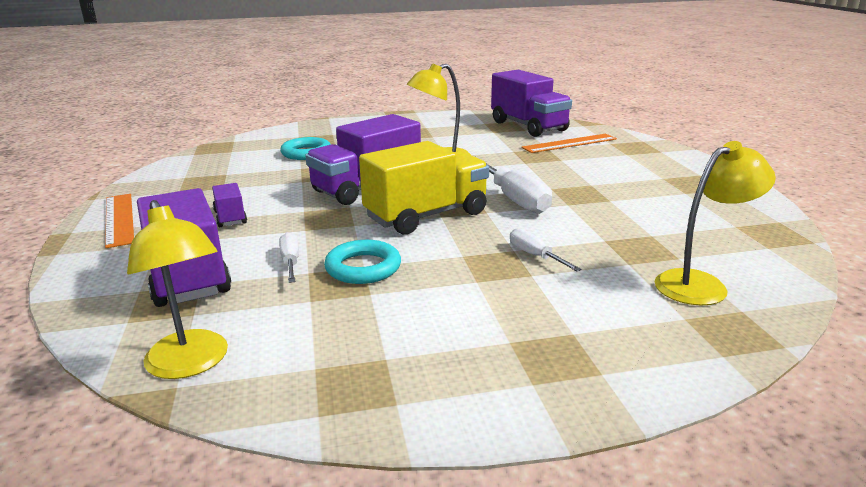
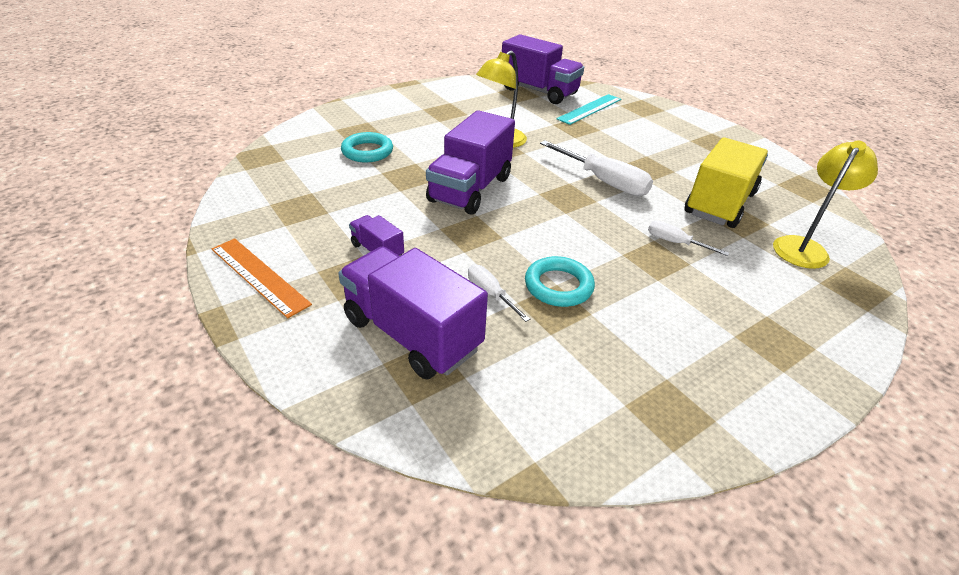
camera: 25 degrees left, 15 degrees up
(191, 364) = (523, 433): yellow lamp -> none
(426, 215) = (553, 214): yellow truck -> yellow truck (719, 203)
(569, 143) = (590, 109): orange ruler -> turquoise ruler

